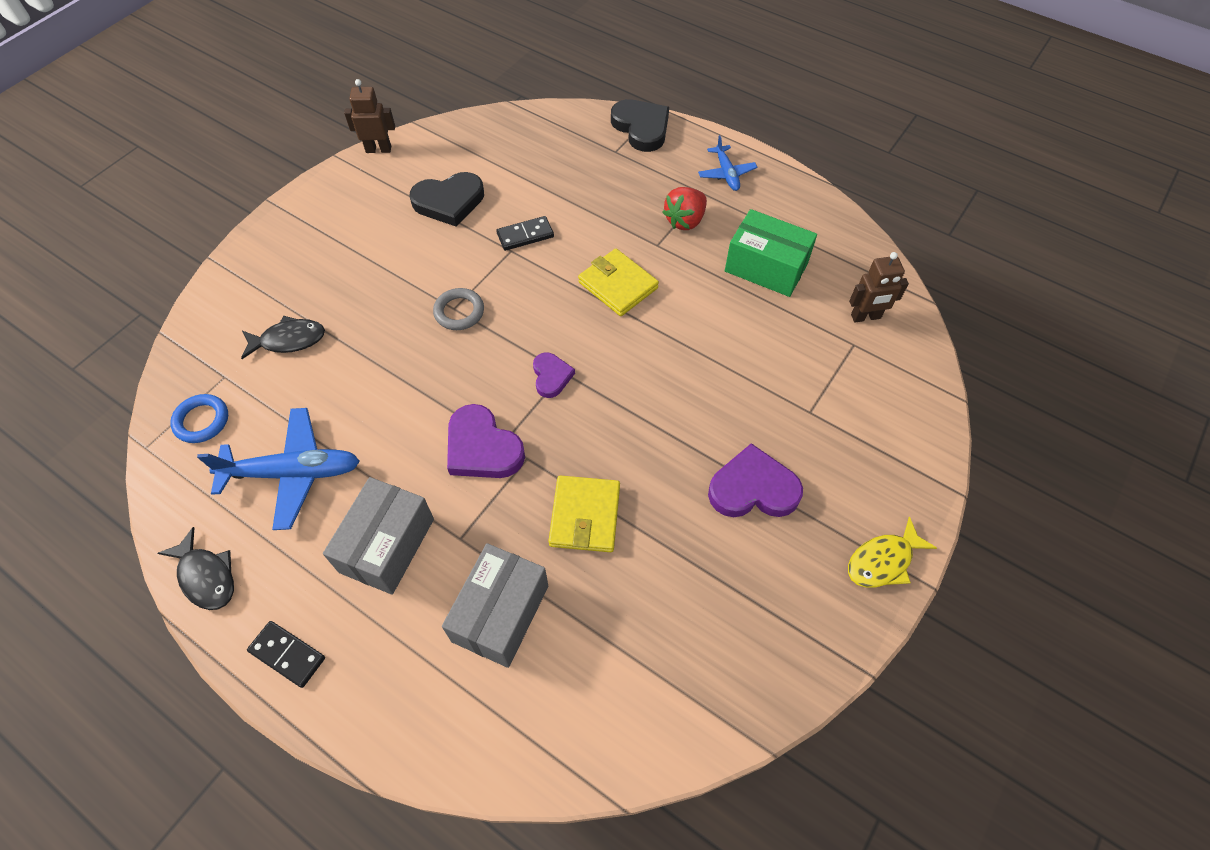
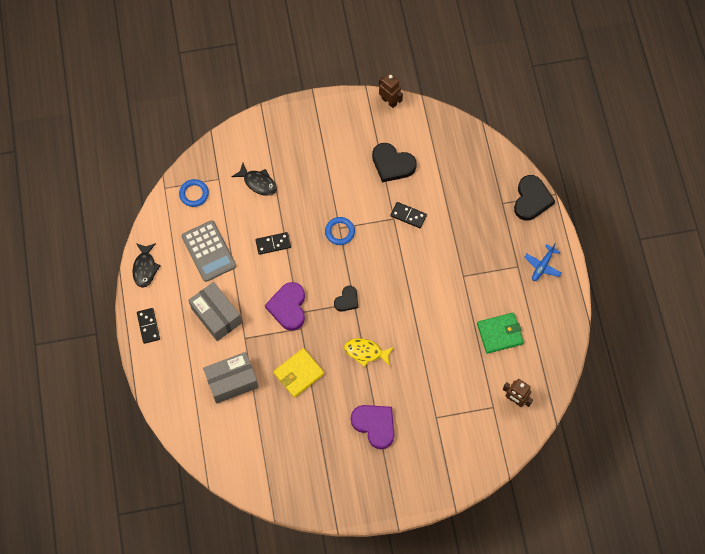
camera: 45 degrees right, 10 degrees up
(293, 473) = (208, 251): blue plane -> grey calculator
(382, 391) = (273, 244): none -> black domino
(387, 545) = (216, 315): grey box -> grey box turned 75 degrees clockwise
(459, 312) = (340, 232): grey ring -> blue ring
(551, 376) = (347, 300): purple heart -> black heart
(618, 285) = (422, 281): yellow wallet -> none
(685, 221) = (491, 274): red strawberry -> none
(766, 267) = (500, 334): green box -> green wallet
(883, 561) = (391, 500): yellow fish -> yellow fish (366, 352)

